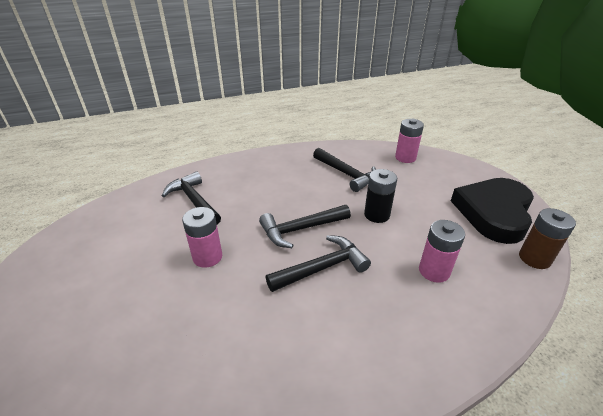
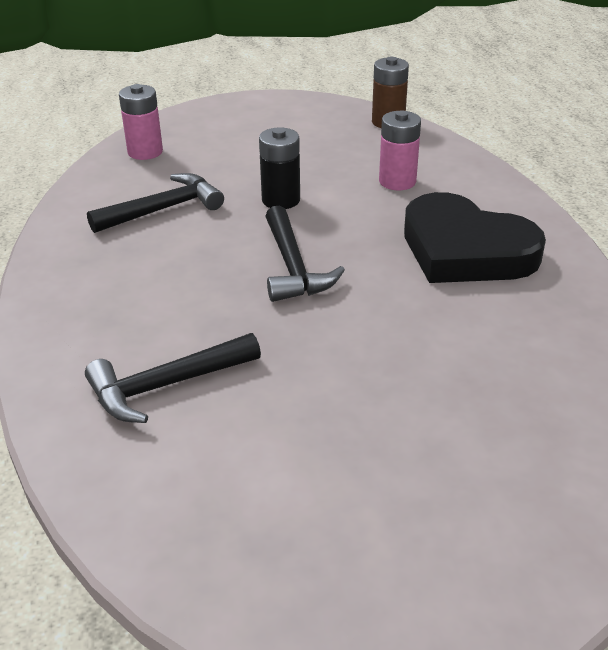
camera: 80 degrees left, 0 degrees up
(207, 257) = (335, 362): pink battery -> none
(322, 268) = (379, 257): black hammer -> none
(493, 212) = (305, 122): black heart -> black heart (465, 250)

